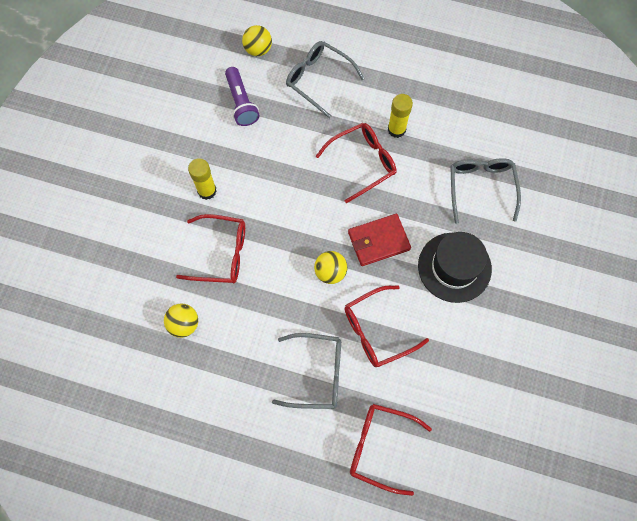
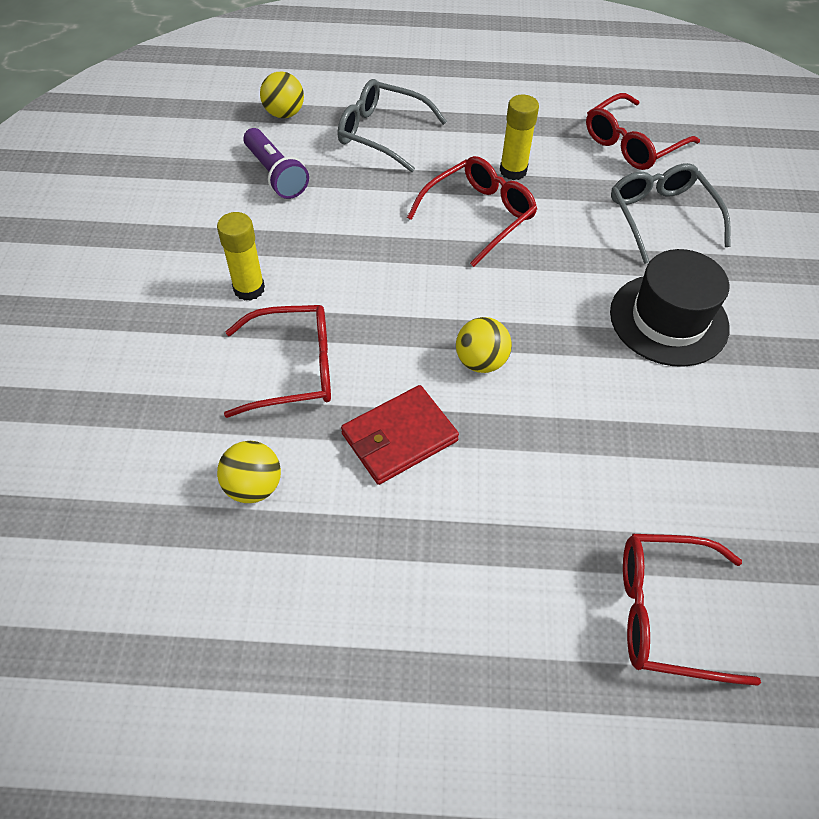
camera: 15 degrees left, 15 degrees down
(316, 373) = (510, 516): grey glasses -> none
(377, 330) = (587, 429): red glasses -> red glasses (632, 143)
(378, 241) = (540, 307): red wallet -> red wallet (399, 437)

